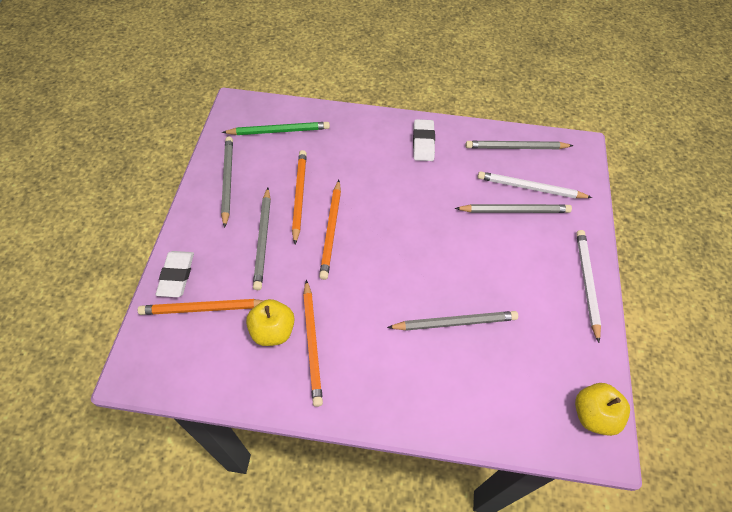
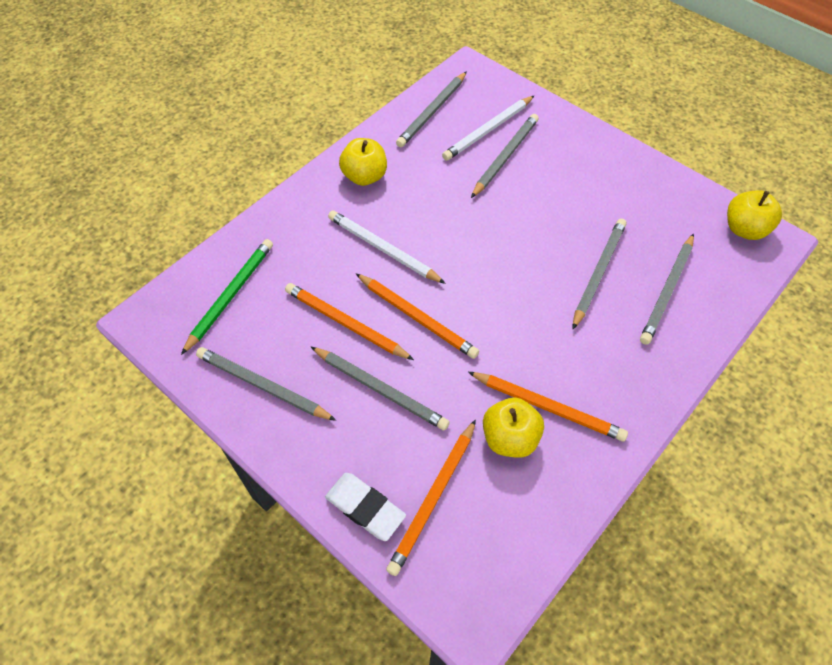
camera: 55 degrees left, 0 degrees up
(423, 142) = (364, 176): white eraser -> yellow apple
(477, 380) = (667, 291): none -> grey pencil
(586, 283) = (617, 156): white pencil -> white pencil (383, 249)

